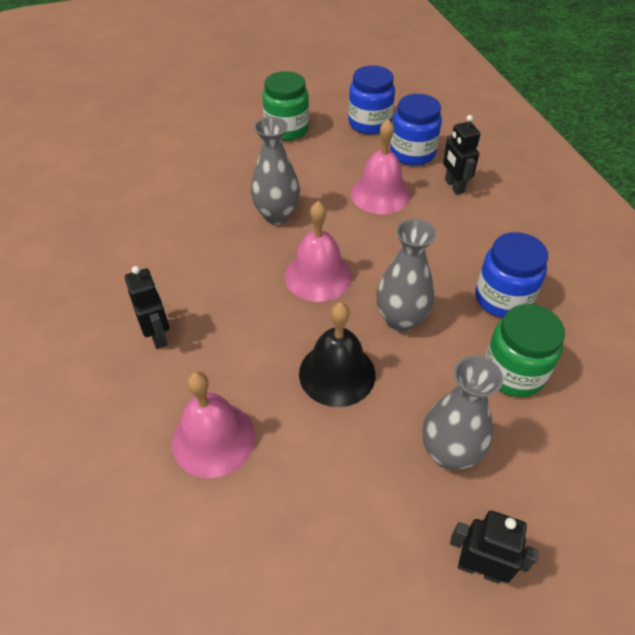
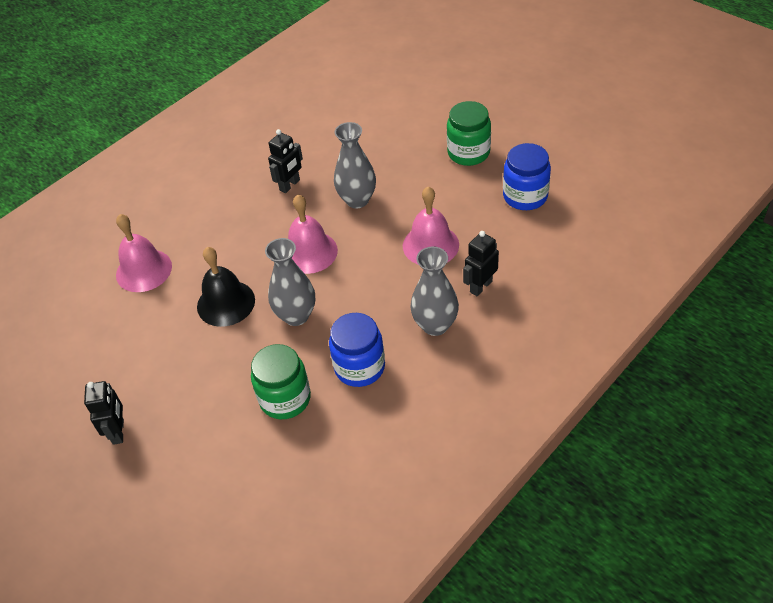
camera: 65 degrees right, 0 degrees up
(158, 336) = (204, 204): black robot -> black robot (290, 185)
(412, 153) = (505, 241): blue jar -> none
(449, 453) = (193, 387): grey vase -> grey vase (435, 325)

